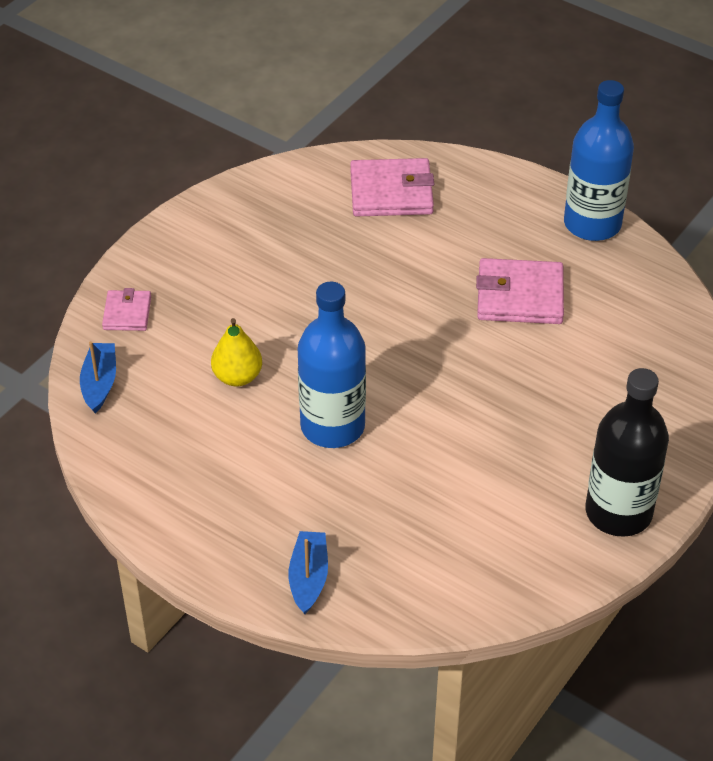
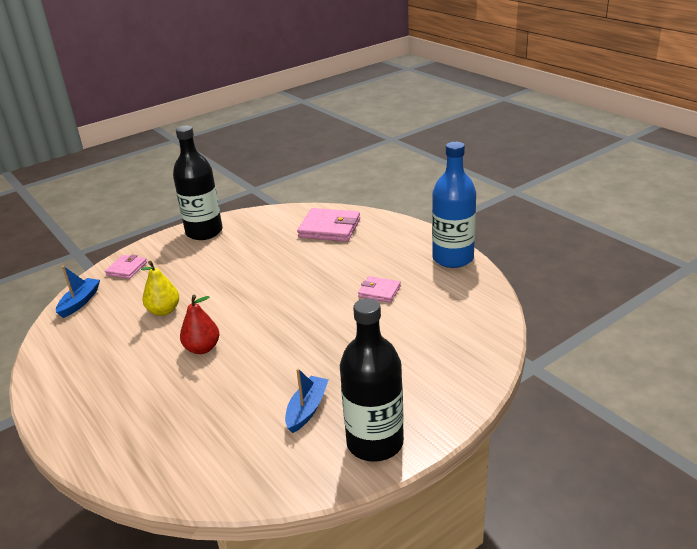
camera: 20 degrees right, 15 degrees down
(201, 225) = (204, 232): none -> black bottle
(308, 578) = (113, 444): blue boat -> blue boat (307, 409)
(332, 426) = (202, 348): blue bottle -> red pear
(519, 296) = (379, 291): pink wallet -> pink wallet, size x0.57

